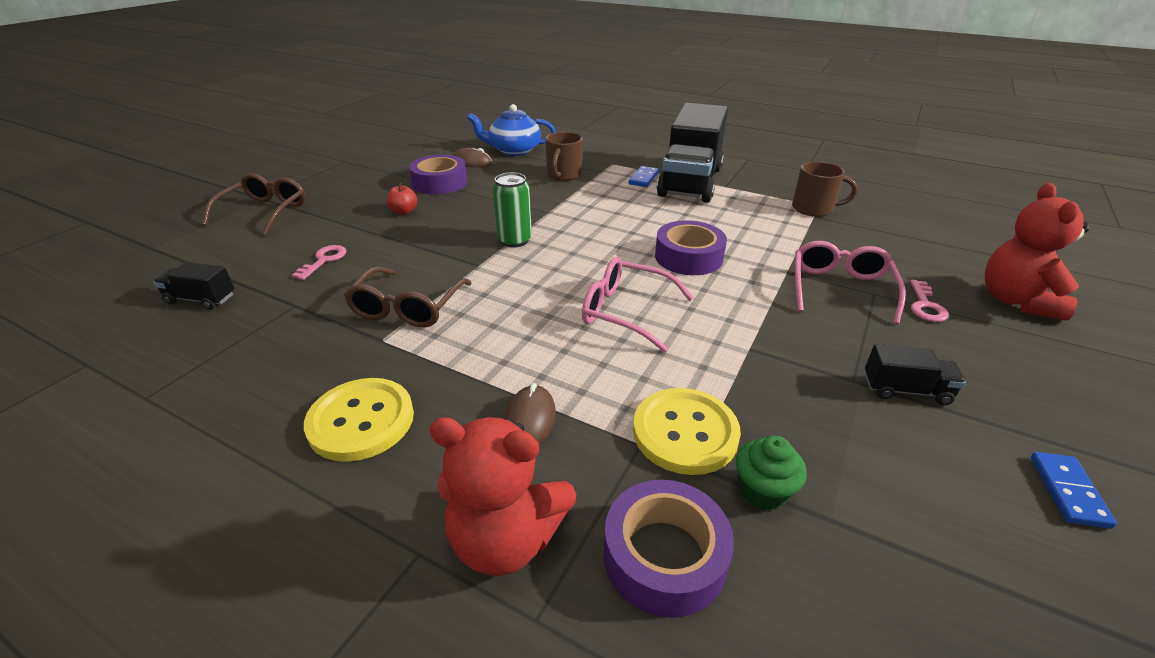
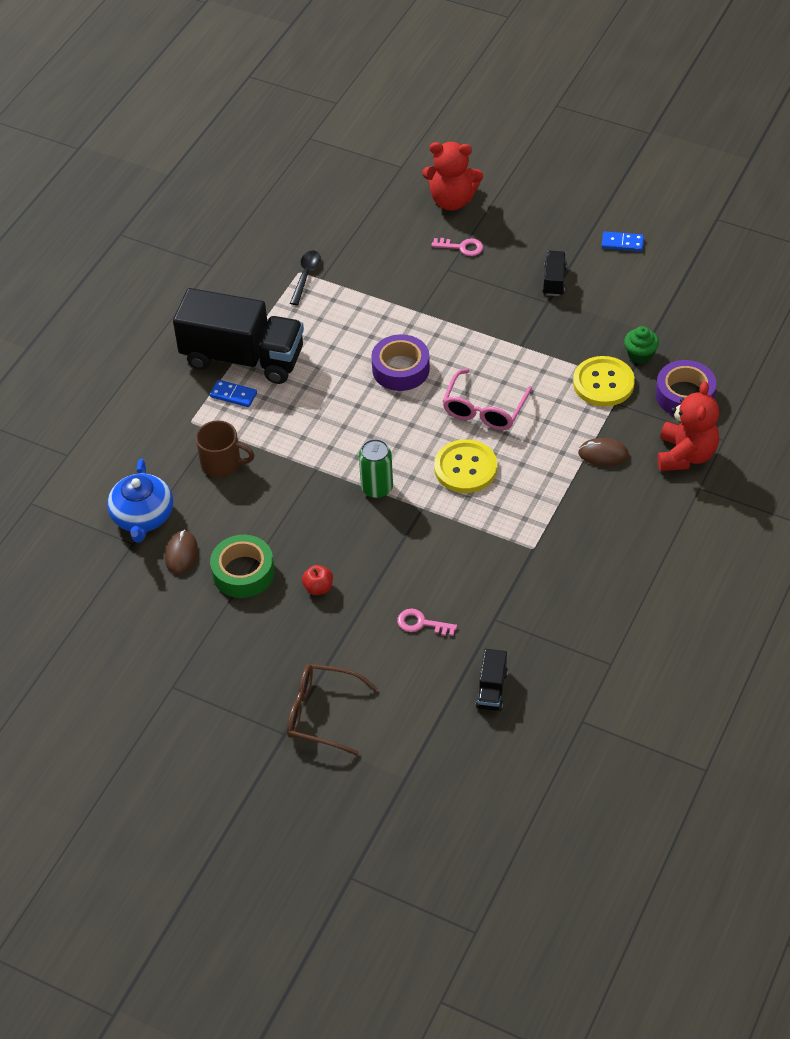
camera: 90 degrees left, 15 degrees up
(361, 421) = (615, 536): yellow button -> yellow button (465, 468)
(408, 307) = (490, 542): brown glasses -> none
(440, 183) = (243, 572): purple tape -> green tape
(814, 209) = (306, 276): brown mug -> black spoon
(840, 289) = (444, 286): pink glasses -> none

